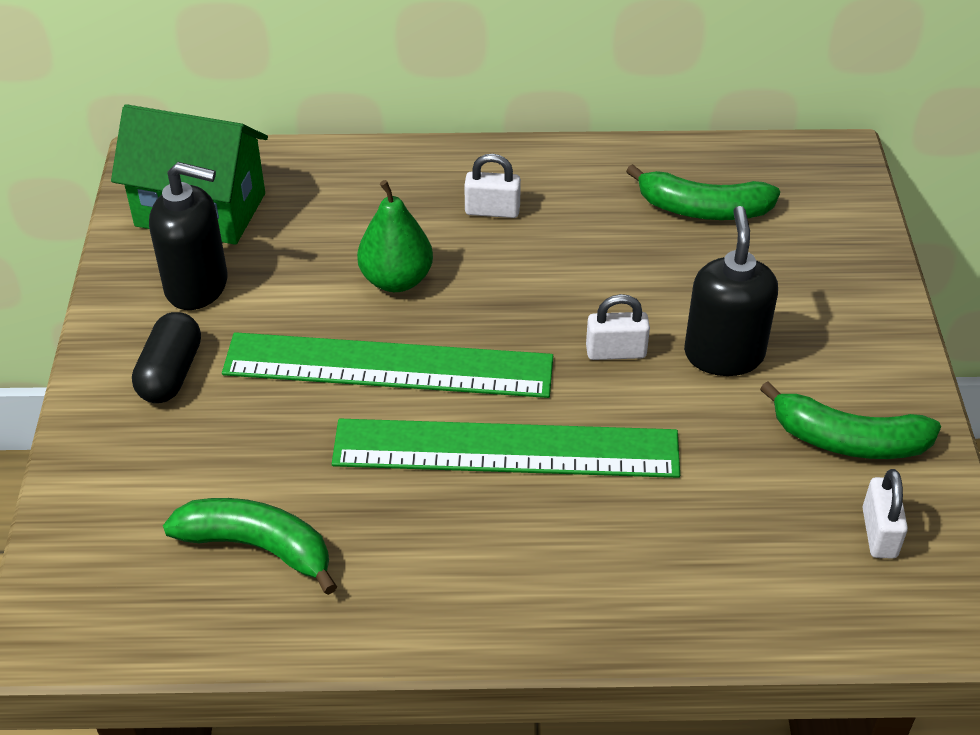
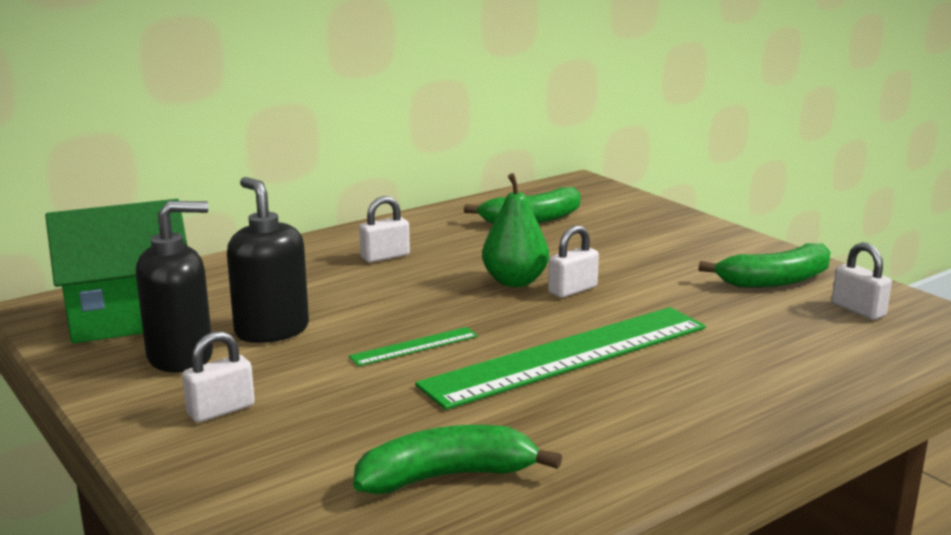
camera: 35 degrees left, 25 degrees down
(170, 373) = (221, 410): black capsule -> white padlock
(388, 366) = (414, 346): green ruler -> green ruler, size x0.42
(396, 280) = (357, 305): green pear -> green pear (515, 281)
(723, 354) = (643, 270): black soap dispenser -> black soap dispenser (271, 330)

